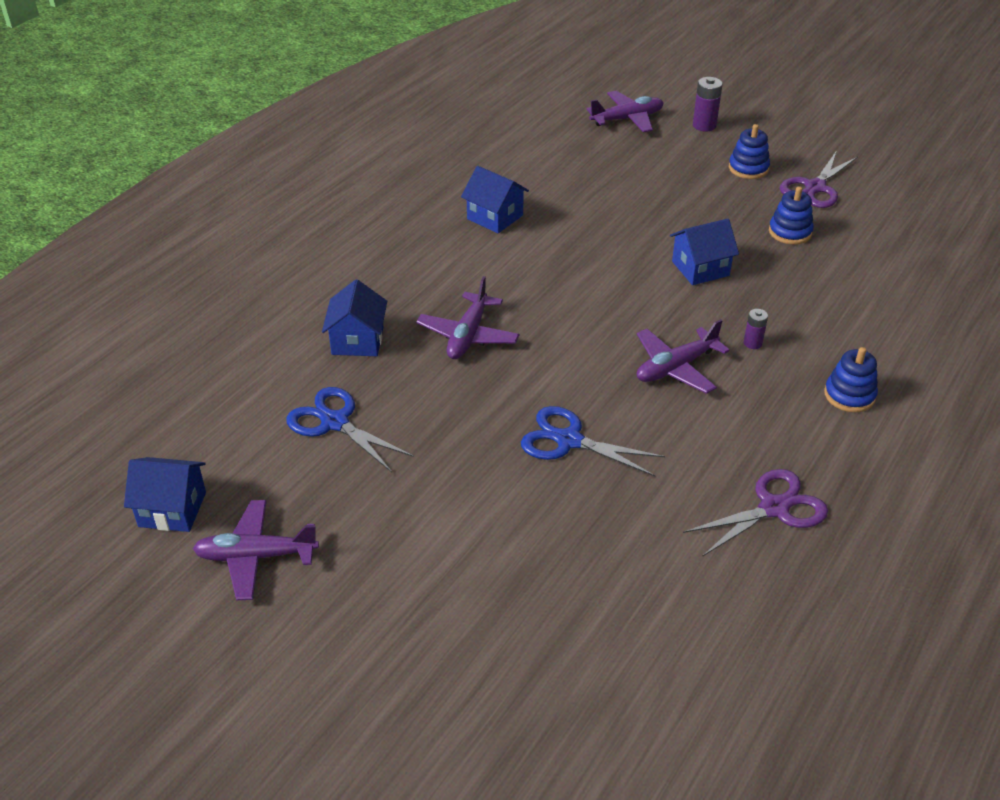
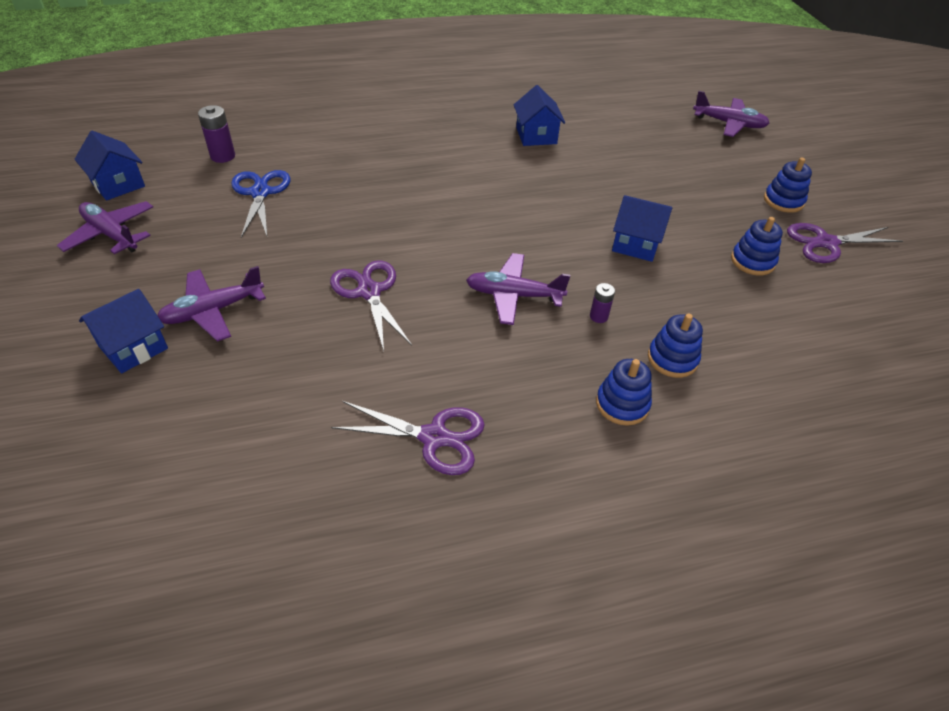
camera: 40 degrees right, 5 degrees up
(357, 341) = (343, 158): blue house -> blue house (133, 347)
(468, 335) = (409, 192): purple plane -> purple plane (213, 311)
(569, 441) = (369, 292): blue scissors -> purple scissors
(704, 125) = (788, 156): purple battery -> purple battery (223, 156)
(836, 341) = (672, 359): none -> blue stacking toy

